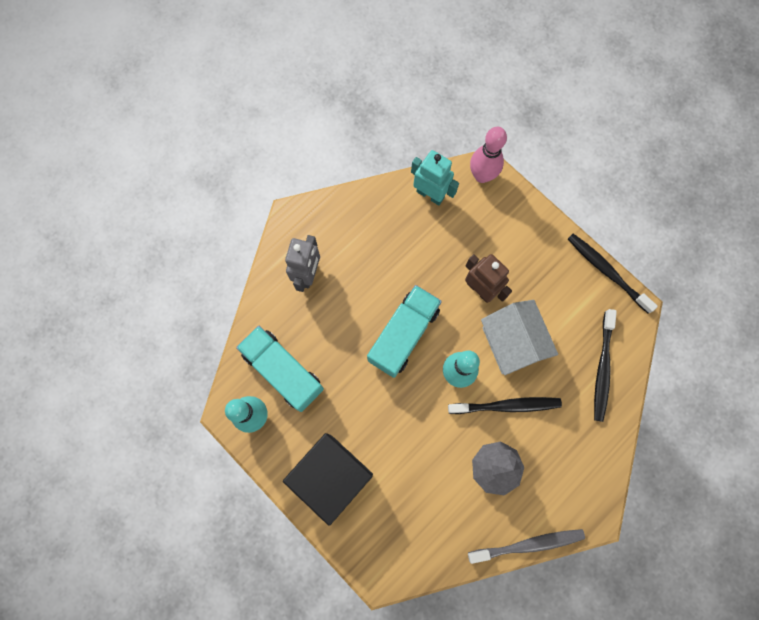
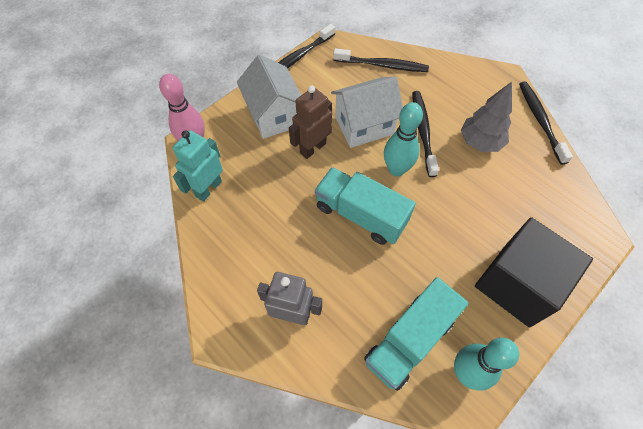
camera: 90 degrees left, 15 degrees down
(521, 249) = (274, 115): none -> white house
(528, 544) = (540, 120): grey toothbrush -> black toothbrush

